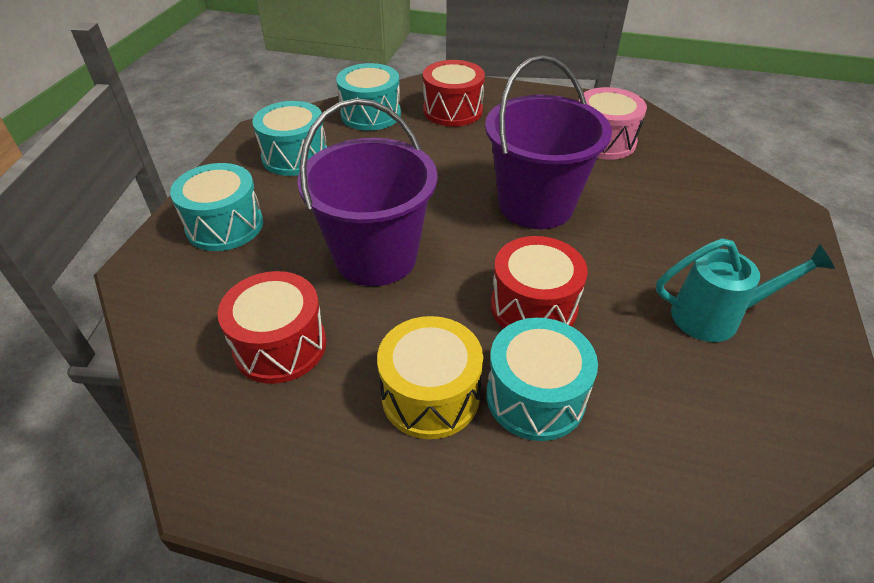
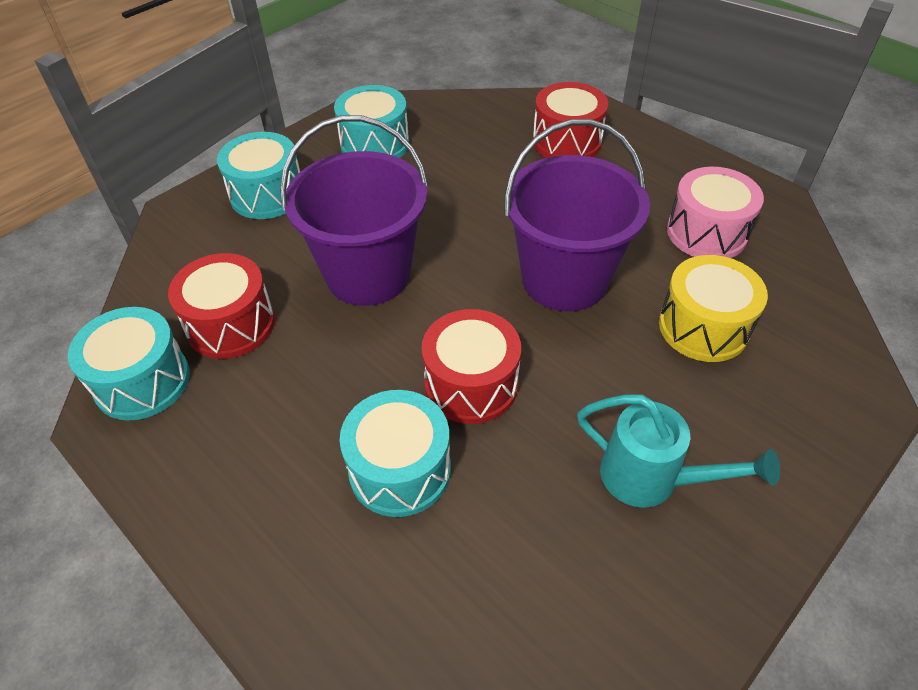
camera: 30 degrees right, 5 degrees up
(371, 114) = (479, 120): turquoise drum -> turquoise drum (142, 381)
(430, 395) = (313, 424): yellow drum -> yellow drum (703, 327)

